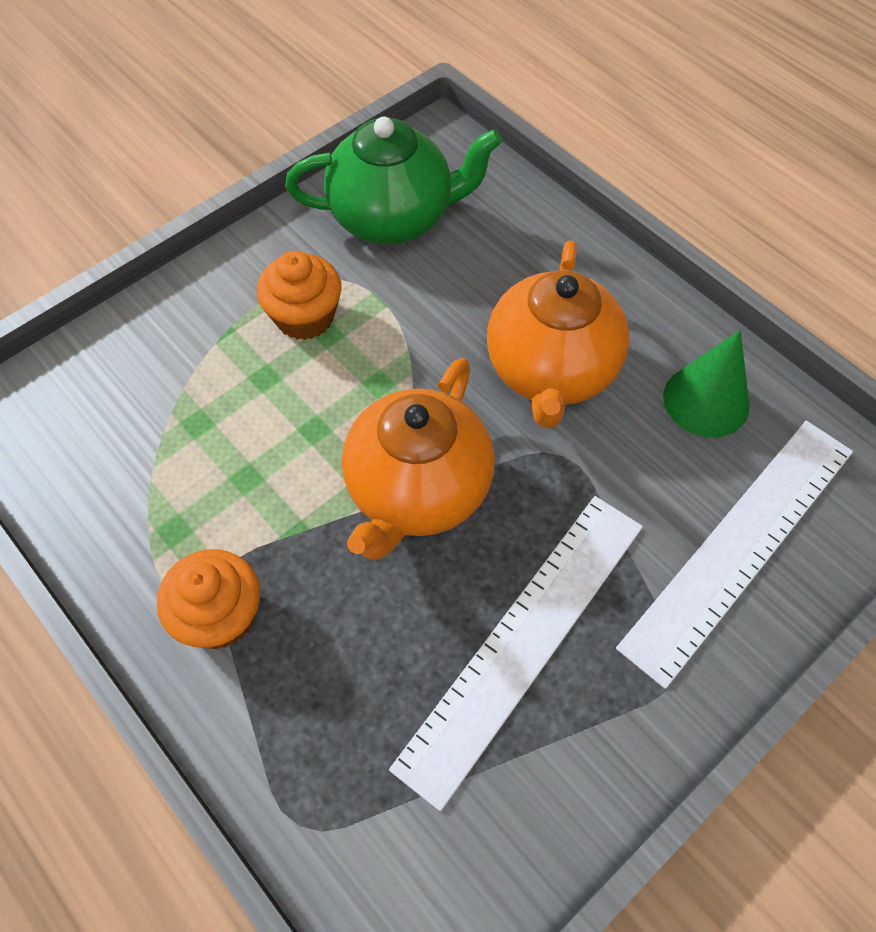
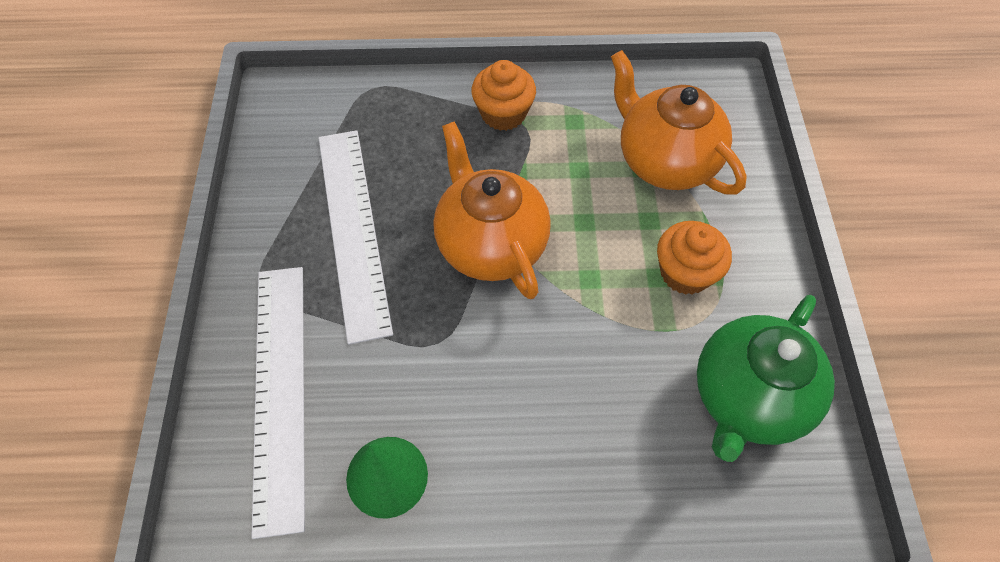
camera: 130 degrees right, 0 degrees up
(551, 372) = (505, 391): orange teapot -> orange teapot (664, 161)

